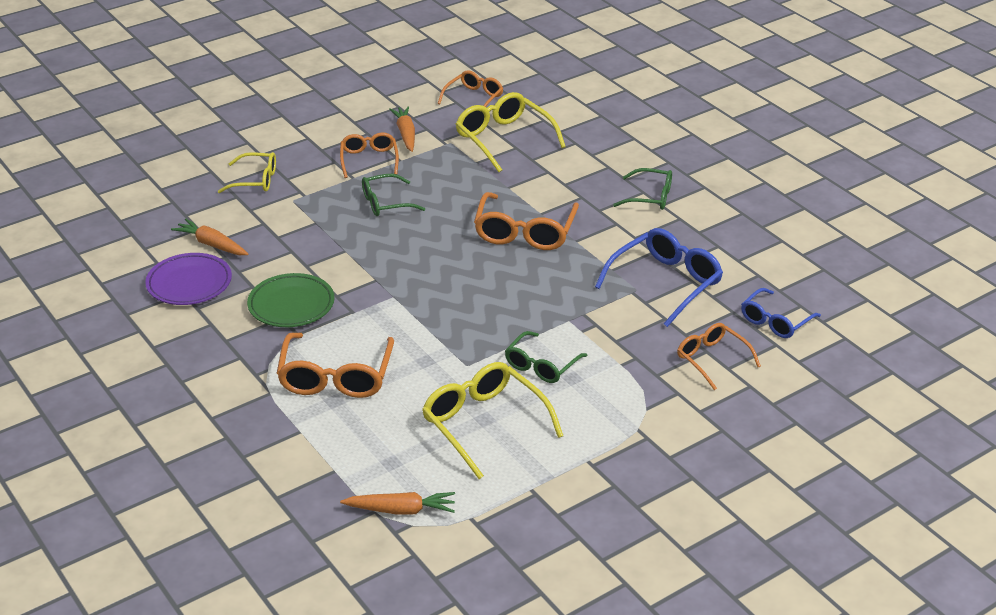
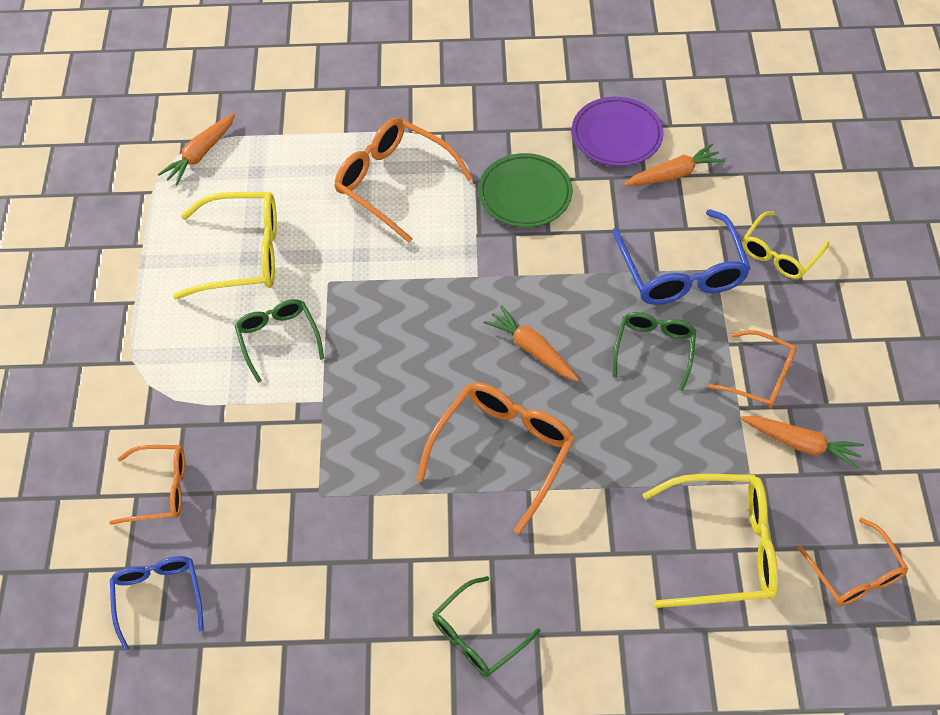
camera: 125 degrees right, 20 degrees up
(434, 249) = (532, 350): none -> orange carrot
(525, 232) = (502, 452): orange glasses -> orange glasses turned 75 degrees clockwise
(665, 283) = (306, 532): blue glasses -> blue glasses (681, 272)

